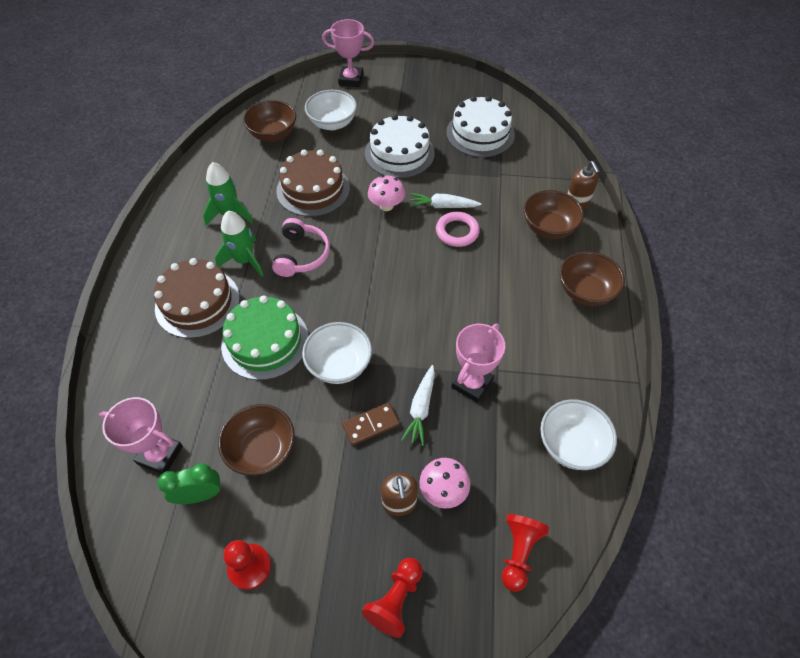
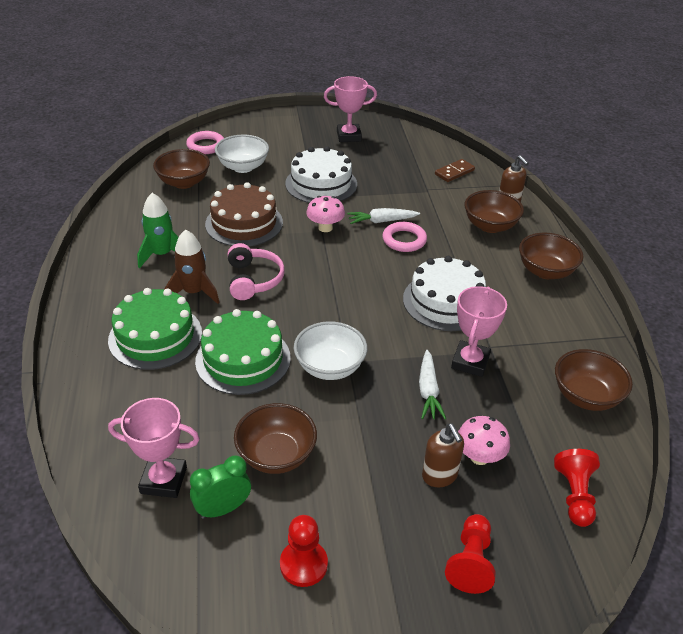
camera: 15 degrees left, 15 degrees down
(197, 303) = (155, 336): brown cake -> green cake
(244, 260) = (194, 292): green rocket -> brown rocket
(306, 94) = (206, 146): none -> pink ring
(351, 79) = (248, 130): pink trophy -> pink trophy (349, 136)
(370, 424) = (383, 413): brown domino -> brown domino (454, 172)
(480, 133) = (394, 160): white cake -> white cake (446, 301)
(571, 445) = (586, 396): white bowl -> brown bowl

